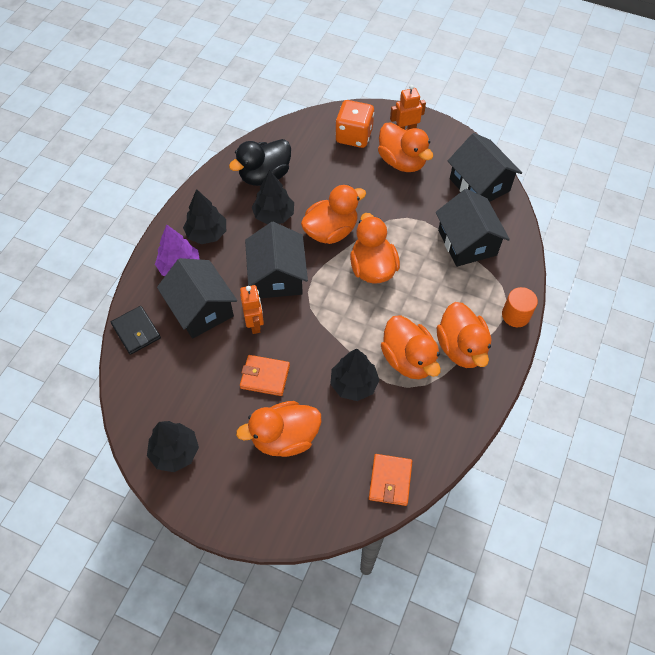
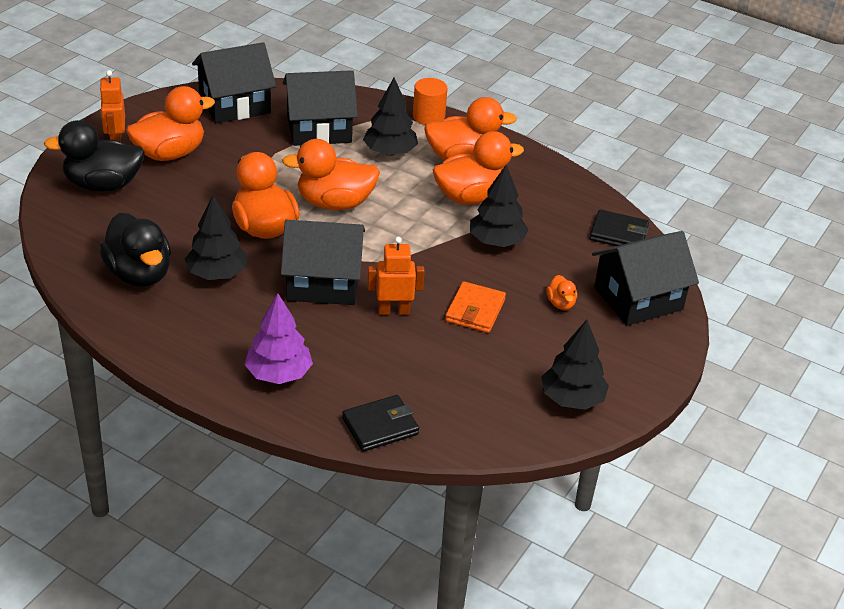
camera: 85 degrees left, 20 degrees down
(201, 309) = (358, 358): black house -> black house (638, 298)
(207, 234) = (226, 341): black tree -> black tree (390, 152)
(285, 438) = (561, 303): orange duck -> orange duck, size x0.45
(354, 136) = (103, 185): orange dice -> black duck
(390, 481) = (618, 234): orange wallet -> black wallet

